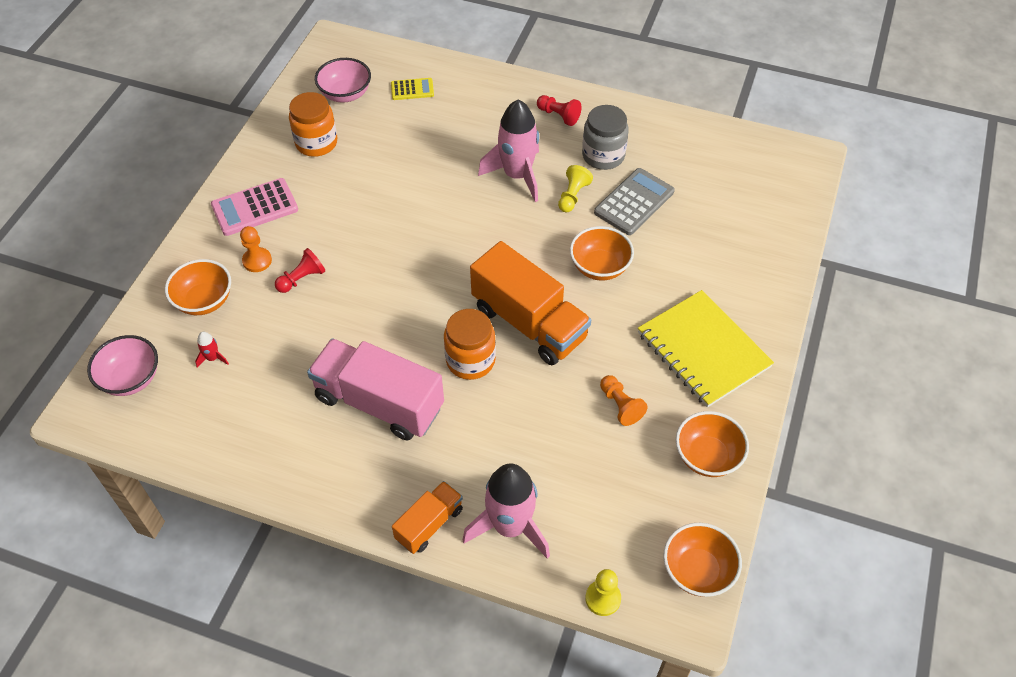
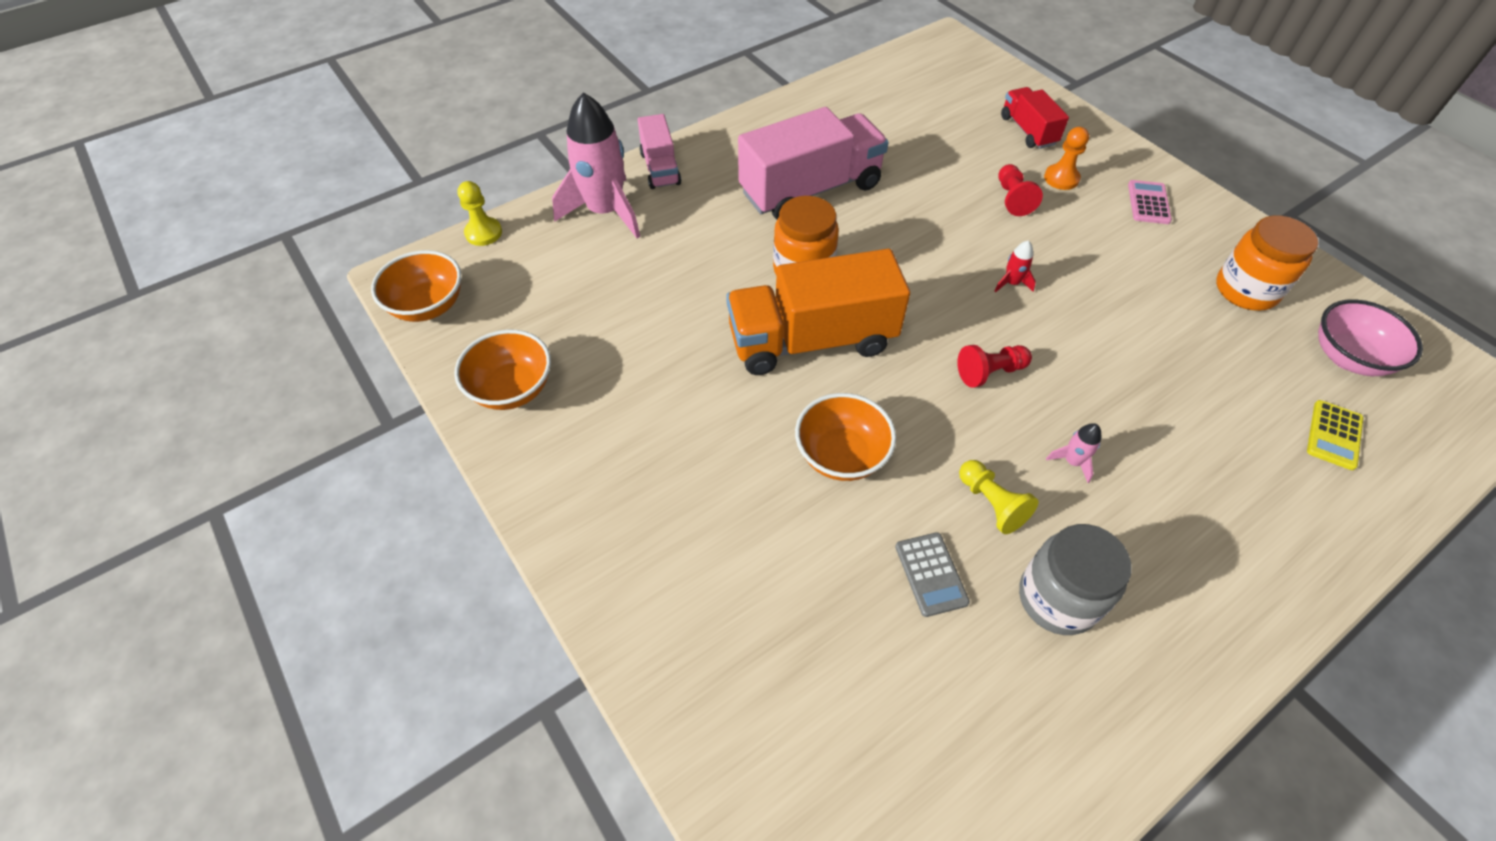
camera: 125 degrees right, 0 degrees up
(131, 378) = (963, 69): pink bowl -> none
(204, 301) = (1028, 131): orange bowl -> red truck
(213, 358) = (950, 115): red rocket -> red rocket (1011, 283)
(255, 207) = (1148, 203): pink calculator -> pink calculator, size x0.59
(429, 524) = (660, 168): orange truck -> pink truck
(517, 175) = (1072, 462): pink rocket -> pink rocket, size x0.40
(558, 116) = (1189, 594): red pawn -> red pawn (990, 372)
(620, 405) = (639, 355): orange pawn -> none
(634, 202) = (930, 574): grey calculator -> grey calculator, size x0.59
(703, 350) = (631, 479): yellow notebook -> none

